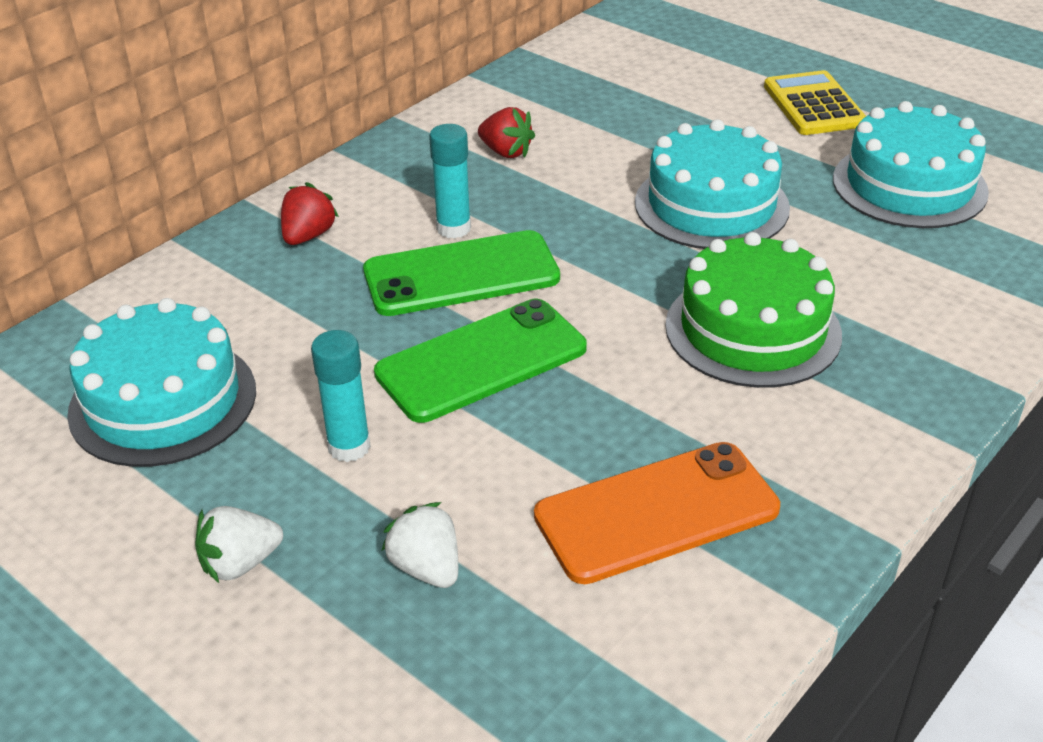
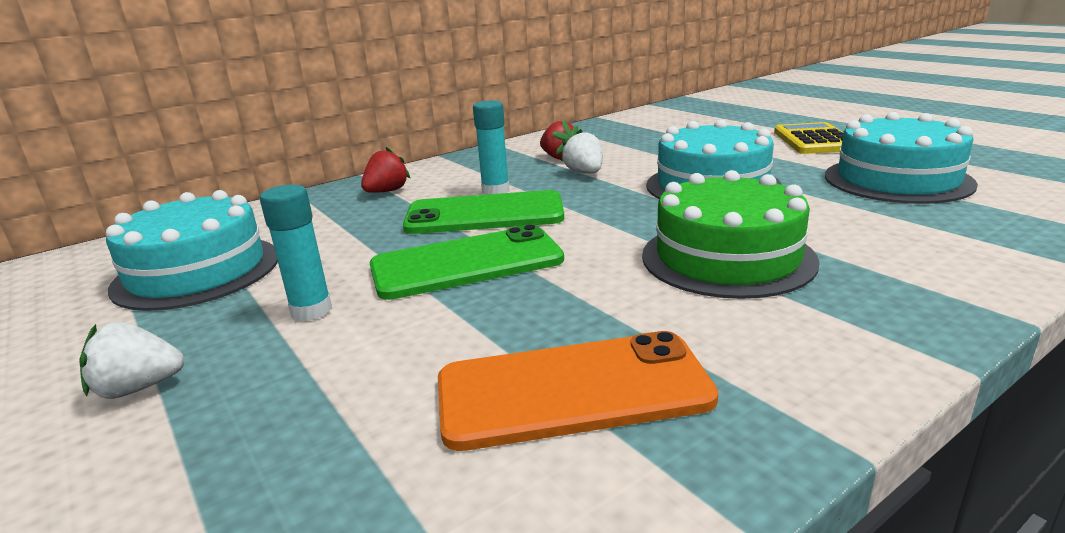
camera: 15 degrees right, 15 degrees down
(426, 568) = (302, 413): white strawberry -> white strawberry (585, 173)

